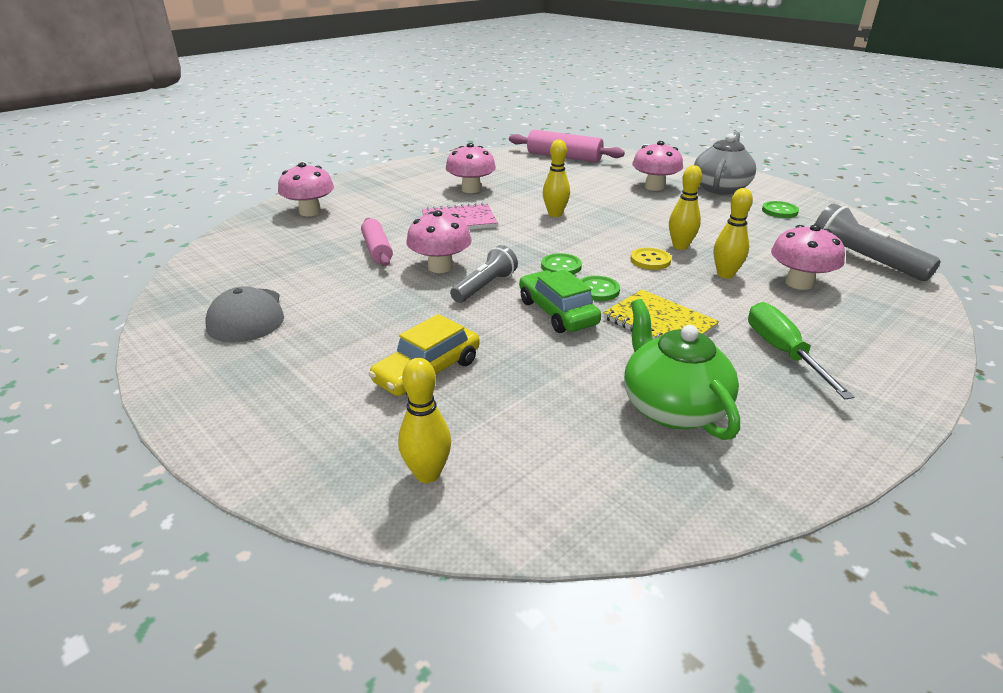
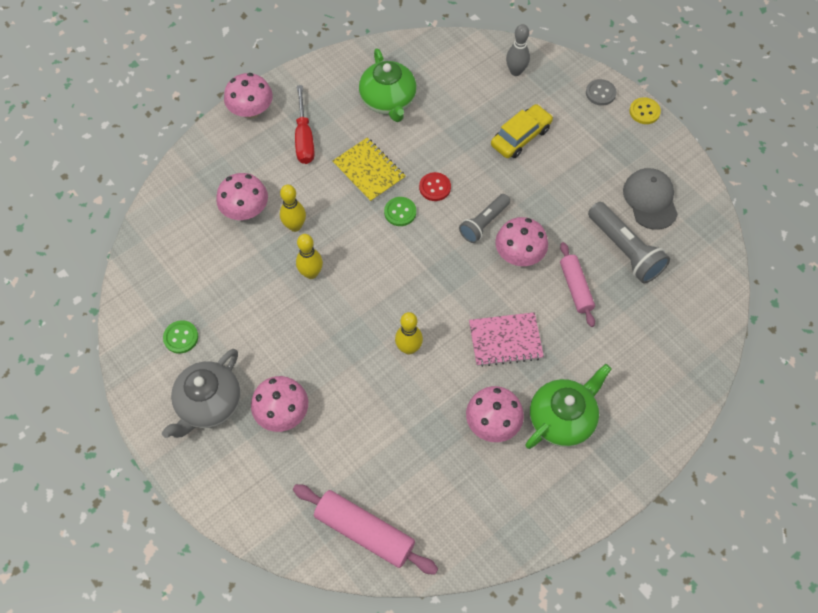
camera: 175 degrees left, 30 degrees up
(258, 444) = (600, 93): none -> grey button
(310, 212) = (658, 374): pink mushroom -> pink mushroom (251, 110)
(409, 192) = (562, 418): none -> green teapot
(427, 474) = (516, 71): yellow bowling pin -> grey bowling pin
(557, 312) = (435, 187): green car -> red button
(561, 266) = (421, 248): green button -> none
(650, 260) = (345, 252): yellow button -> yellow button (644, 111)
(782, 352) = (304, 138): green screwdriver -> red screwdriver
(862, 261) = (173, 238): grey flashlight -> grey flashlight (625, 250)

